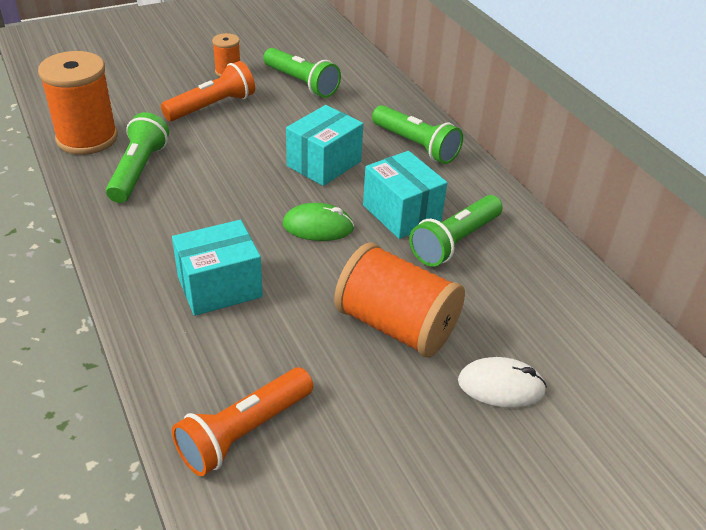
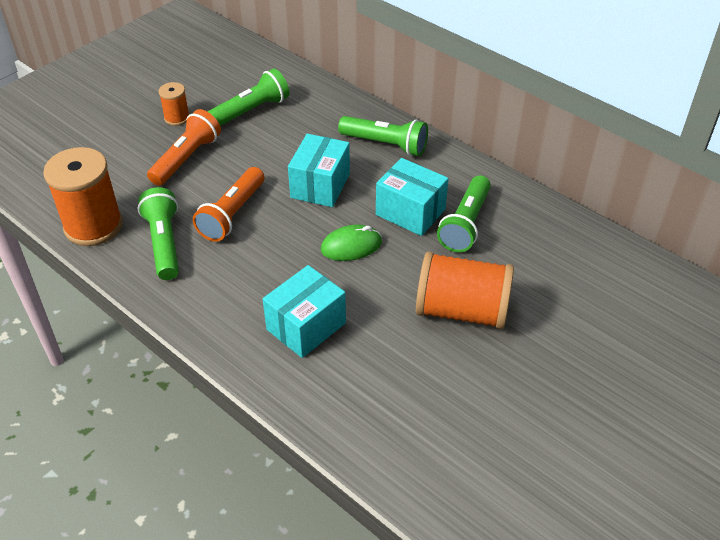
camera: 20 degrees left, 5 degrees up
(243, 432) = (401, 436): orange flashlight -> orange flashlight (232, 214)
(301, 83) = (251, 111): green flashlight -> green flashlight turned 60 degrees counterclockwise
(501, 386) = (562, 332): white mouse -> none

